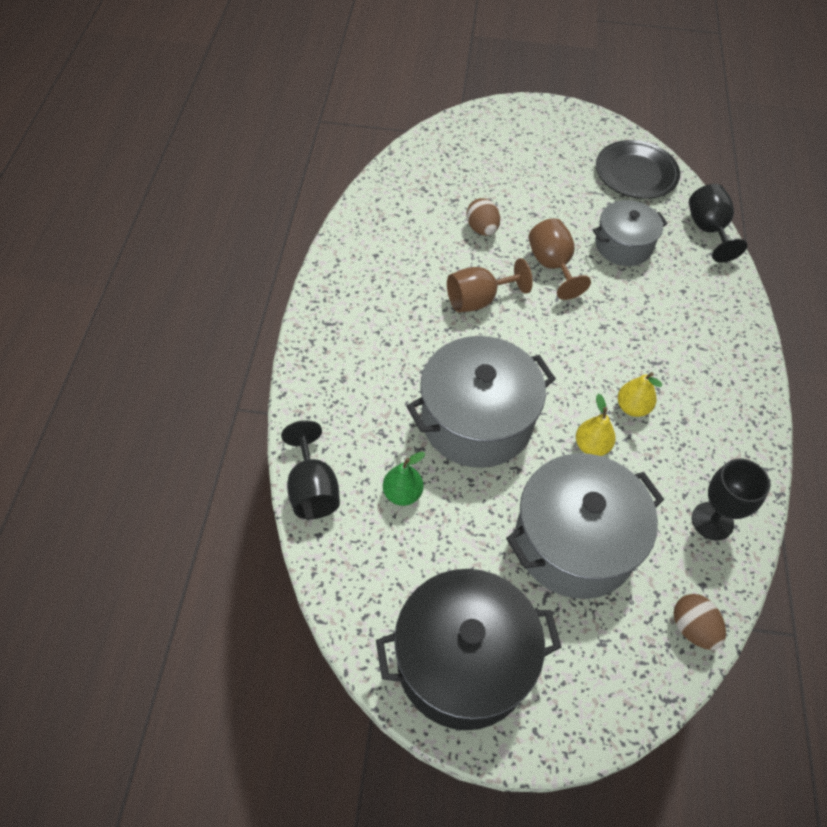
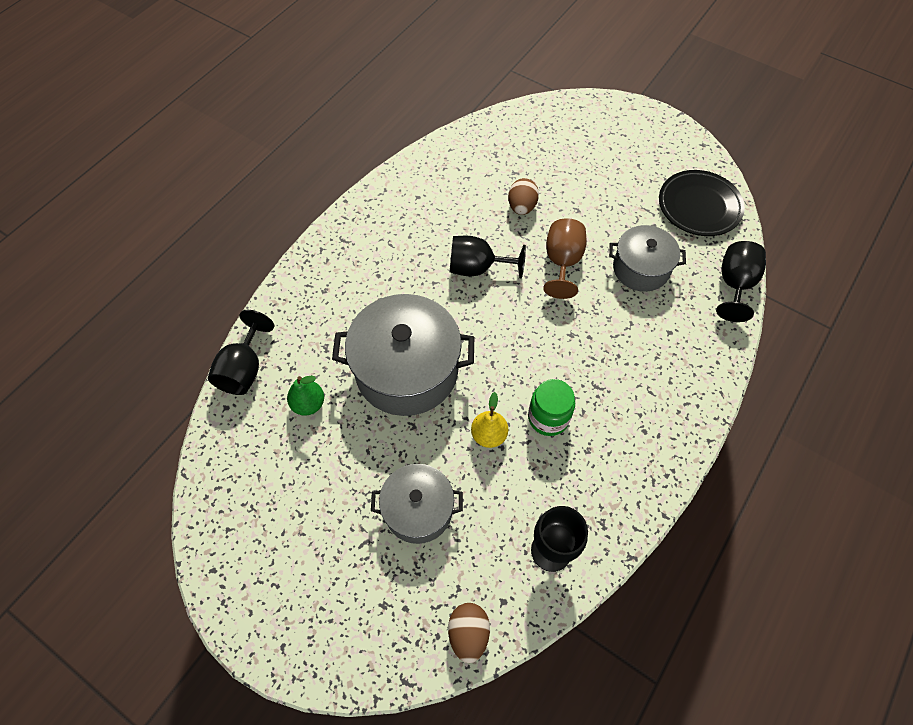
camera: 30 degrees right, 5 degrees up
(463, 662) = (265, 561): black pot -> none
(479, 300) = (477, 268): brown goblet -> black goblet
(574, 542) = (418, 510): grey pot -> grey pot, size x0.60
(632, 407) = (548, 417): yellow pear -> green jar

